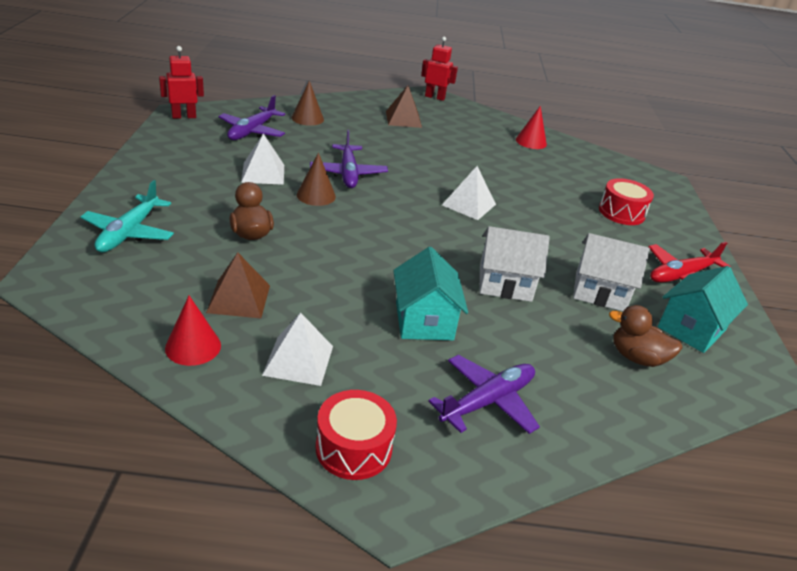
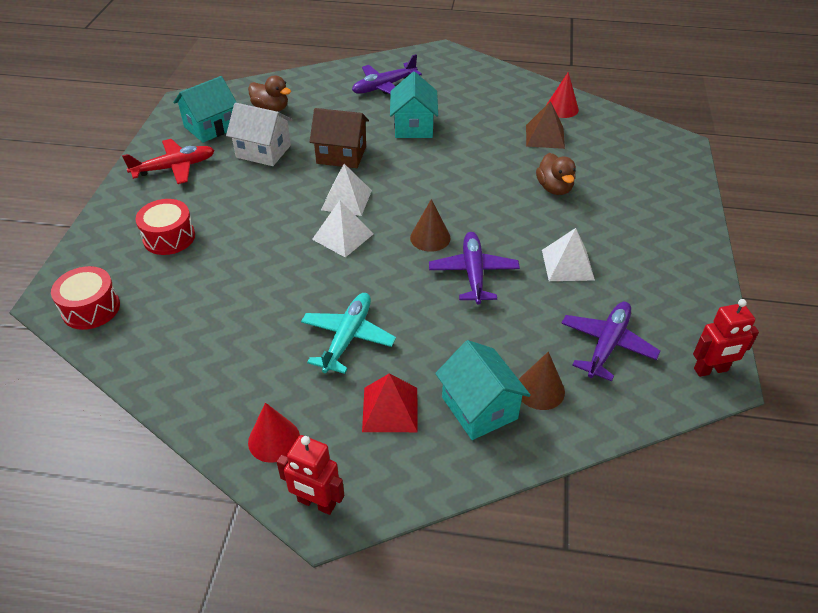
camera: 170 degrees left, 10 degrees up
(129, 232) = (653, 184): turquoise plane -> turquoise plane (347, 338)
(298, 360) = (496, 103): white pyramid -> white pyramid (346, 200)
(316, 195) = (505, 237): brown cone -> brown cone (430, 237)
(348, 115) = (479, 408): none -> turquoise house
(353, 448) = (461, 69): red drum -> red drum (91, 308)
(403, 119) = (390, 409): brown pyramid -> red pyramid
(505, 283) = (341, 155): white house -> brown house
(531, 142) = (199, 369): red cone -> red cone (274, 440)

